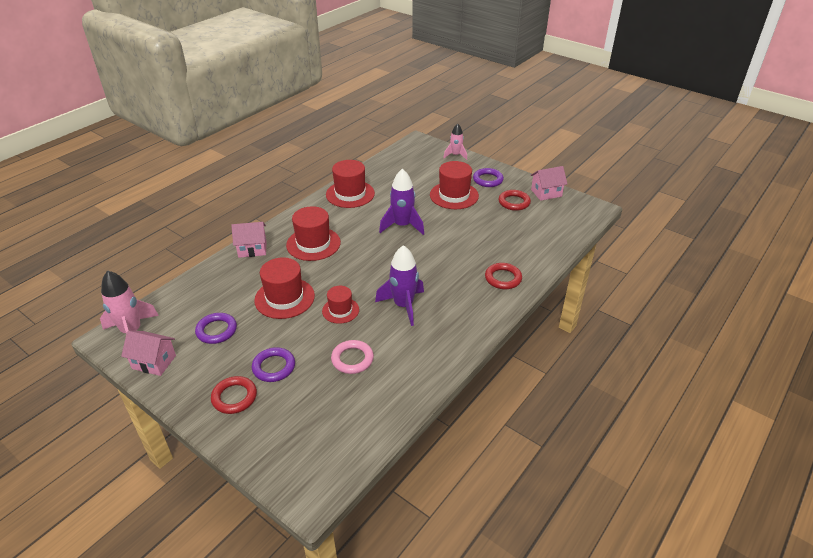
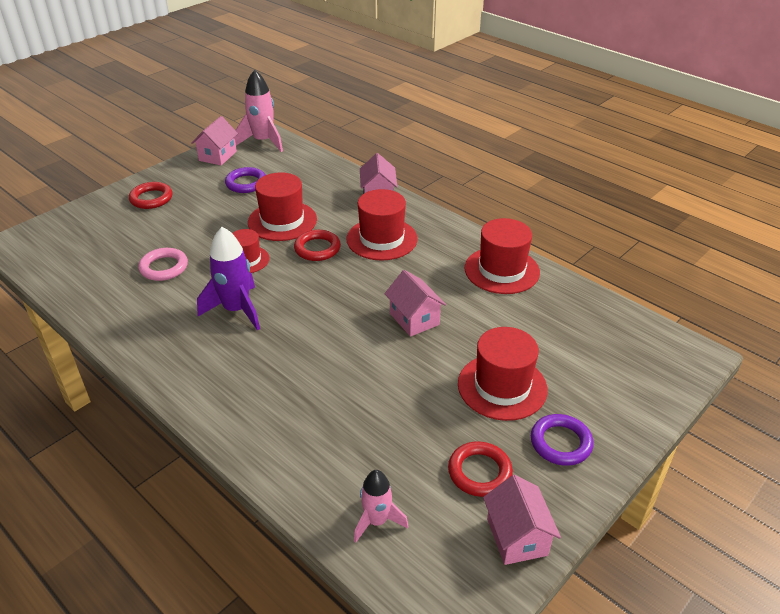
camera: 95 degrees right, 0 degrees up
(274, 367) = (178, 218): purple ring -> none
(402, 226) = (414, 319): purple rocket -> pink house
(455, 155) = (650, 404): pink rocket -> pink rocket (377, 521)
(503, 278) = (261, 419): red ring -> red ring (317, 248)

